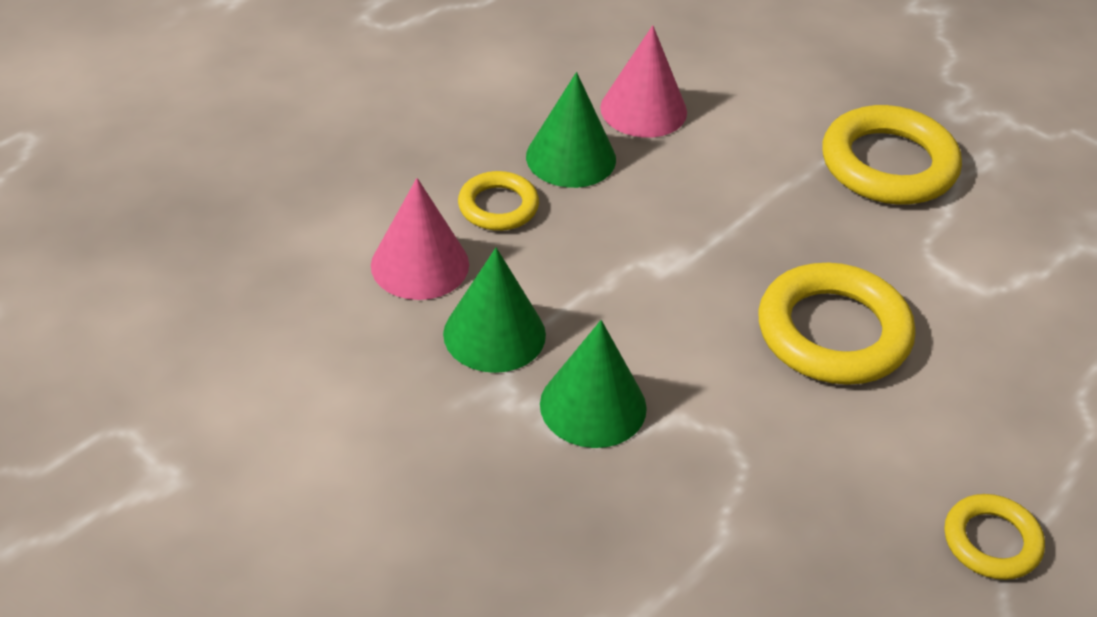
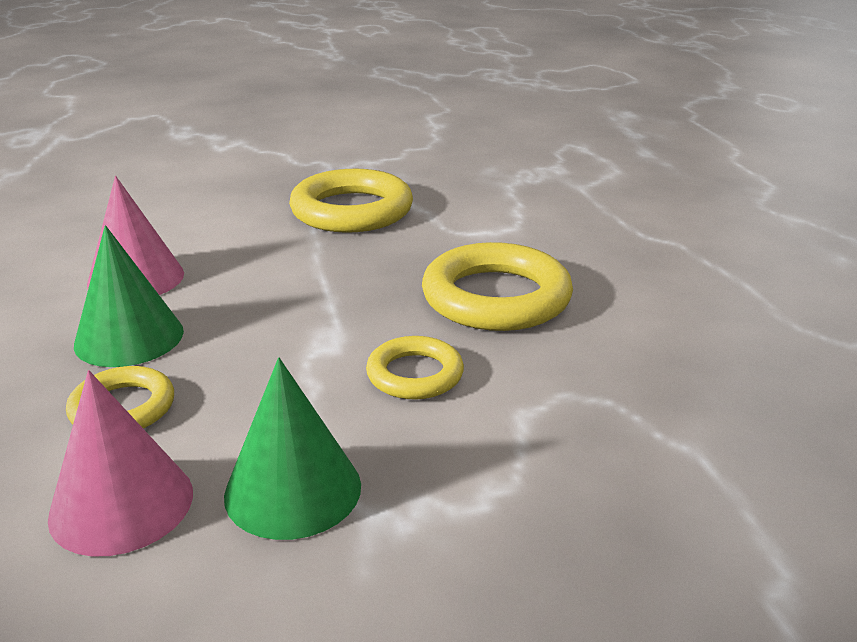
camera: 55 degrees left, 15 degrees down
(593, 406) = (462, 461): green cone -> none
(991, 541) = (767, 319): yellow ring -> yellow ring (415, 374)

